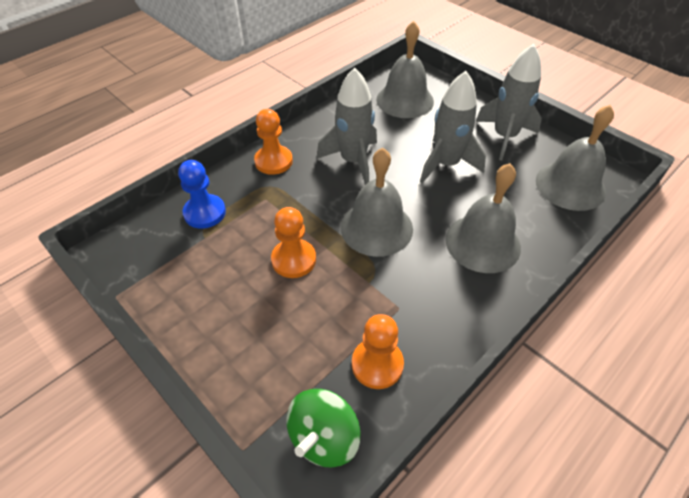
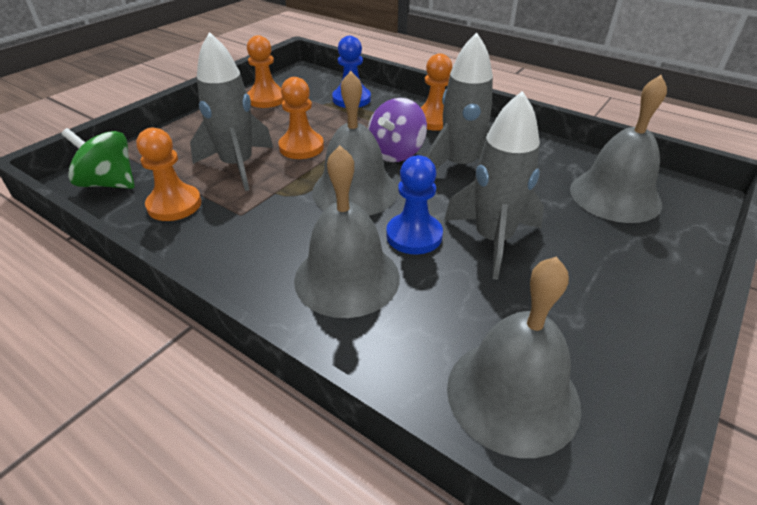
camera: 80 degrees right, 10 degrees down
(169, 287) = (266, 99): none -> orange pawn
(323, 194) = (396, 153): none -> purple spinning top
(438, 201) = (414, 235): none -> blue pawn
(504, 137) = (600, 304): grey rocket -> grey rocket (238, 166)

